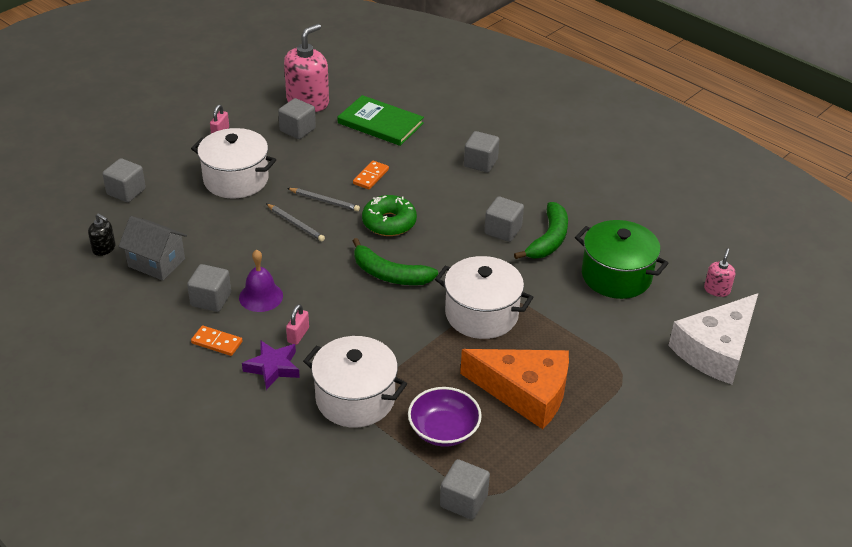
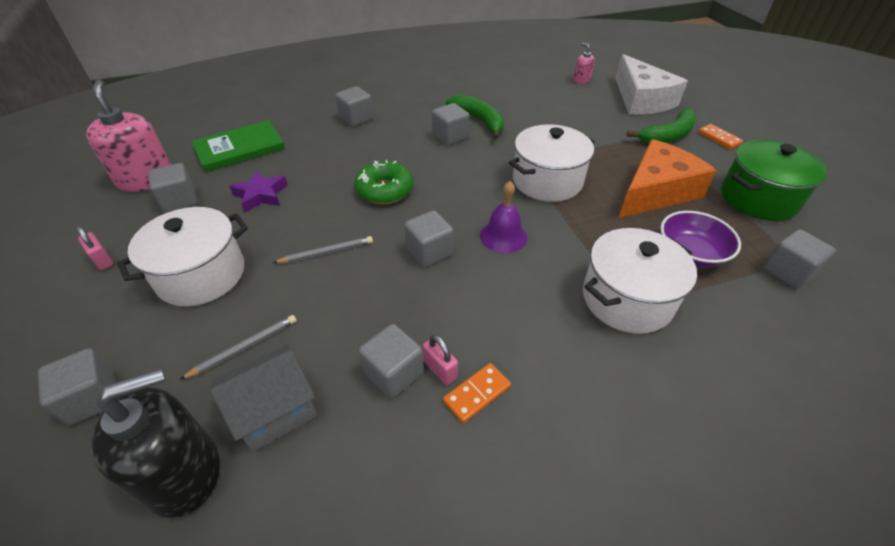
camera: 60 degrees left, 5 degrees up
(104, 248) = (184, 473): black soap dispenser -> black soap dispenser, size x2.09
(261, 296) = (422, 322): purple bell -> purple bell (503, 236)
(273, 367) = (549, 352): purple star -> purple star (261, 195)
(298, 335) = (506, 311): pink padlock -> pink padlock (440, 369)
(324, 201) = (311, 220): grey pencil -> grey pencil (244, 348)
(333, 274) = (429, 252): none -> grey cube
(371, 177) = (308, 179): orange domino -> orange domino (719, 138)
(389, 274) = (458, 214): green banana -> green banana (668, 135)
(616, 276) = (542, 108): green pot -> green pot (758, 198)

